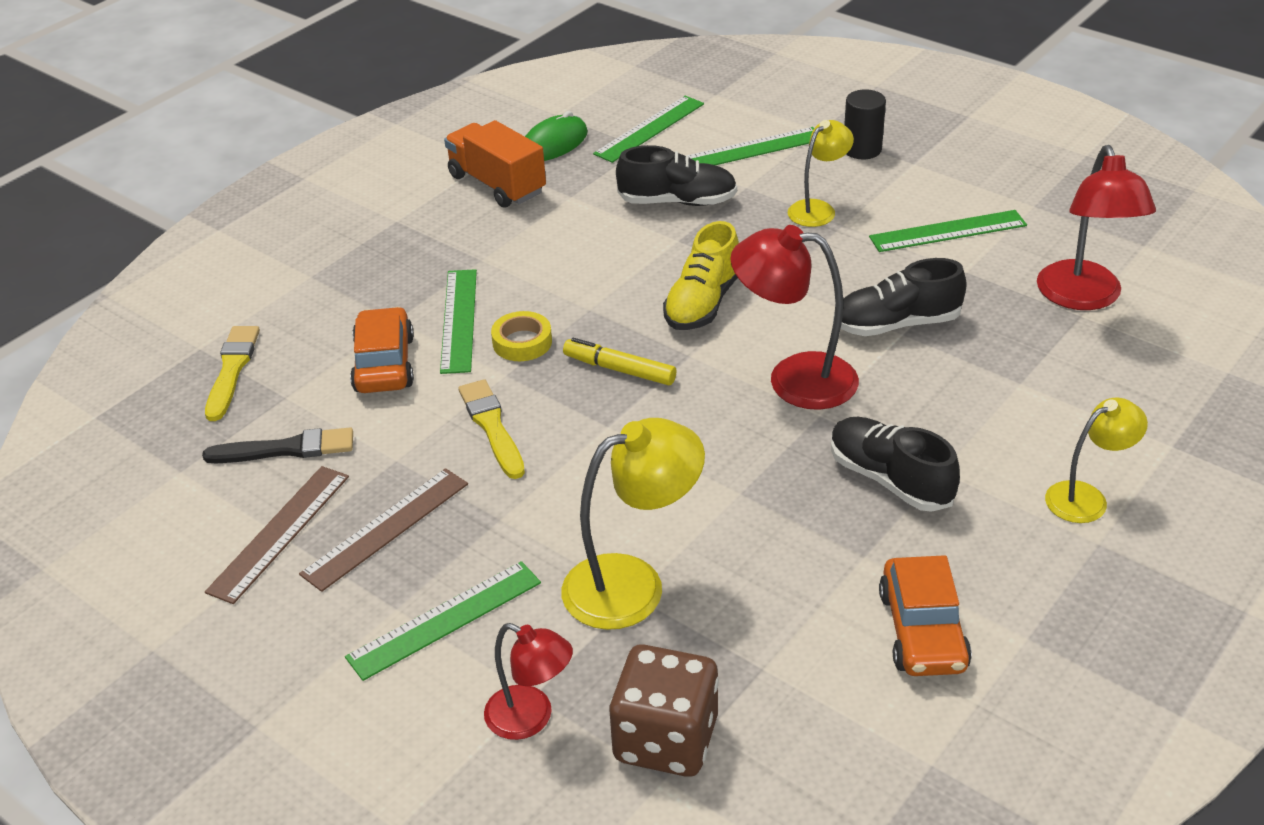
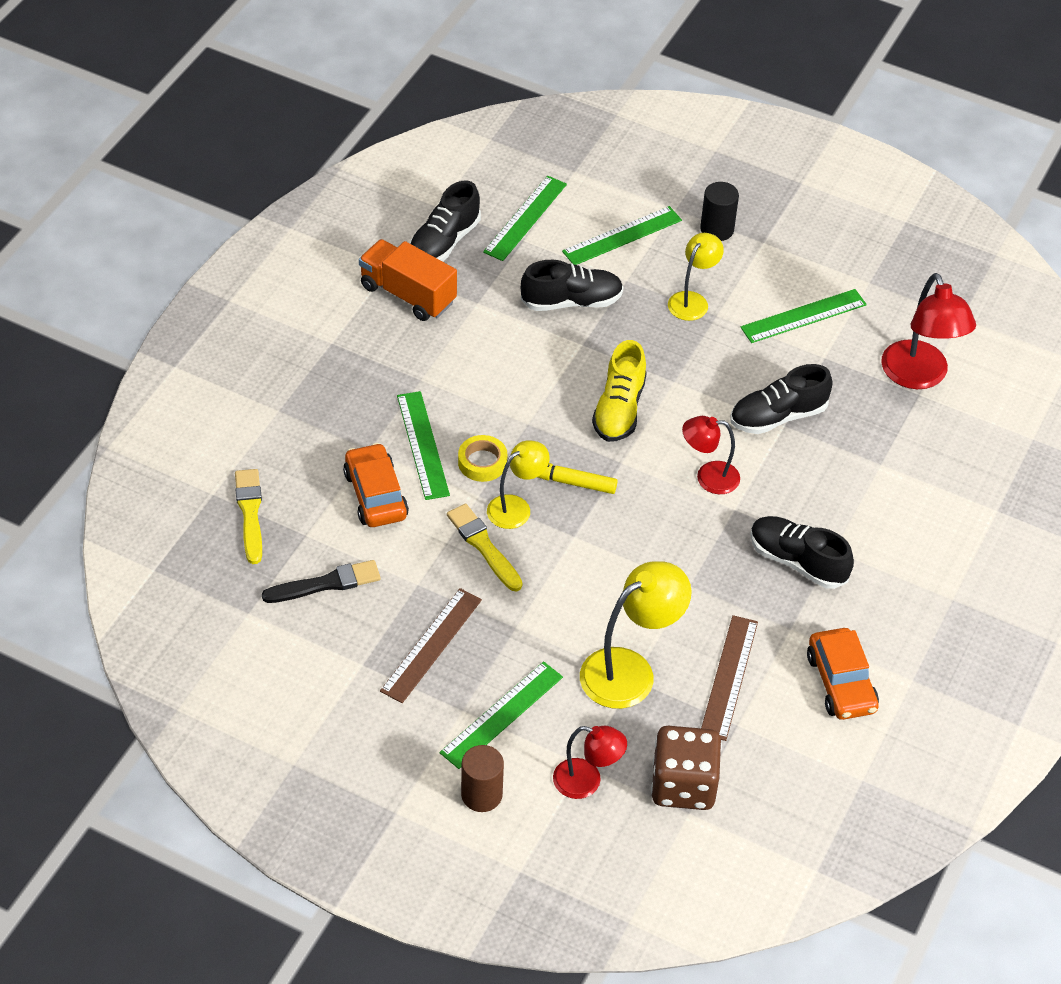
camera: 15 degrees left, 10 degrees up
(279, 533) = (350, 658): brown ruler -> brown ruler (729, 677)
(381, 718) = (481, 795): none -> brown cylinder
(553, 144) = (444, 242): green mouse -> black shoe
(794, 379) = (708, 477): red lamp -> red lamp, size x0.62
(1086, 497) = (940, 562): yellow lamp -> yellow lamp (516, 507)

